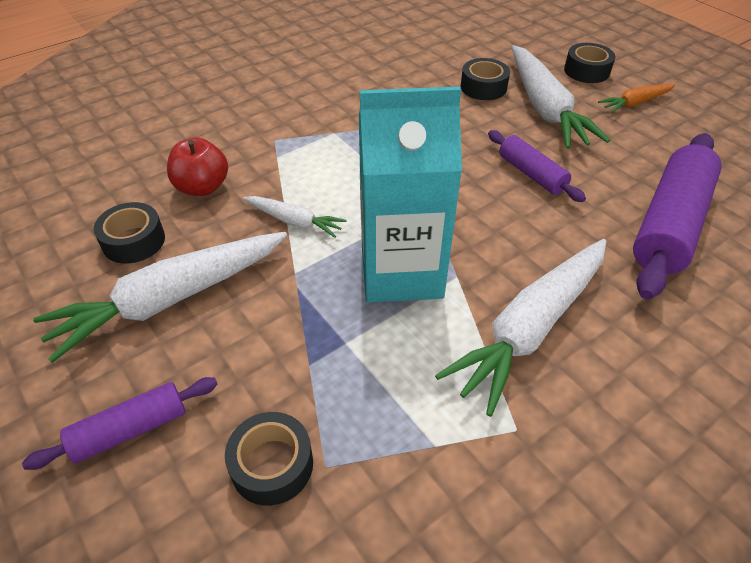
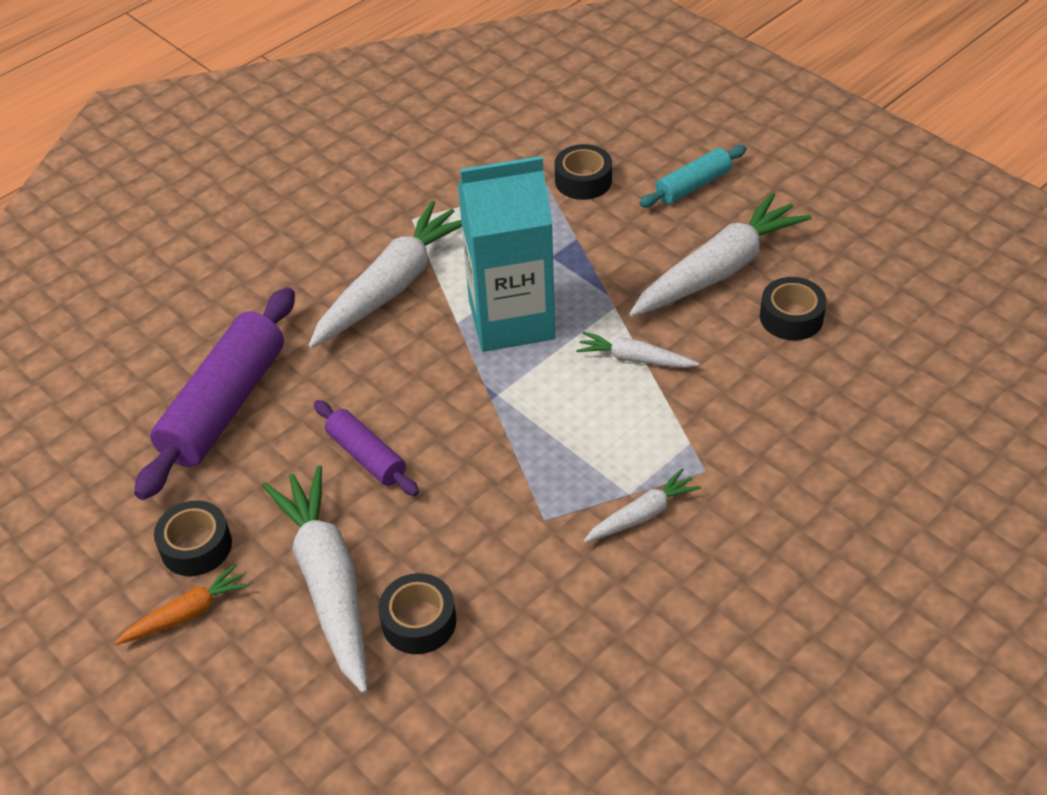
camera: 175 degrees right, 0 degrees up
(130, 430) = (693, 185): purple rolling pin -> turquoise rolling pin
(202, 187) = (758, 387): red apple -> none
(329, 121) = (642, 515): none -> white carrot
(586, 71) = (240, 690): black tape -> black tape (196, 546)

